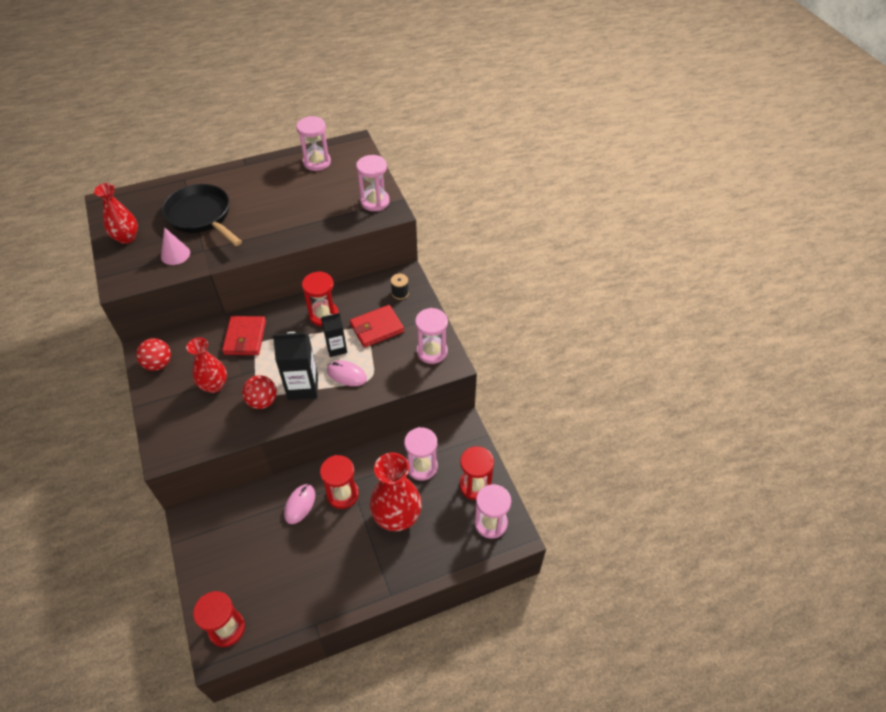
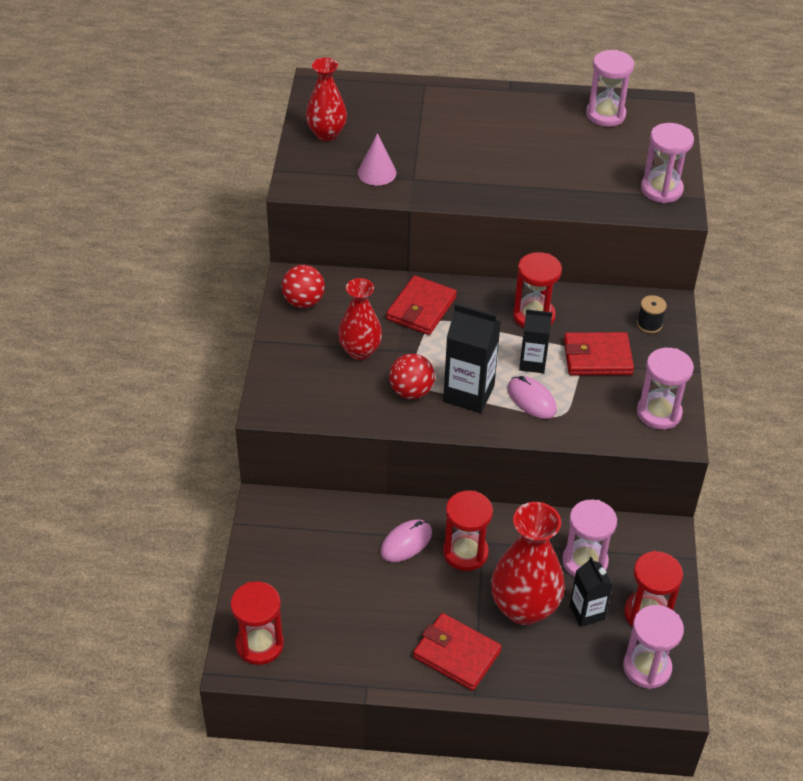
camera: 25 degrees right, 5 degrees down
(201, 216) = (427, 137): black pan -> none
(367, 571) = (456, 654): none -> red wallet
(438, 502) = (587, 612): none -> black carton

